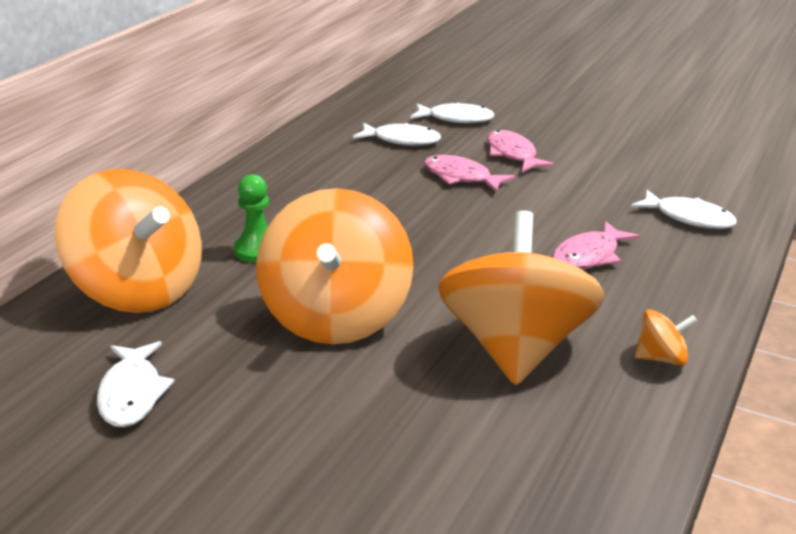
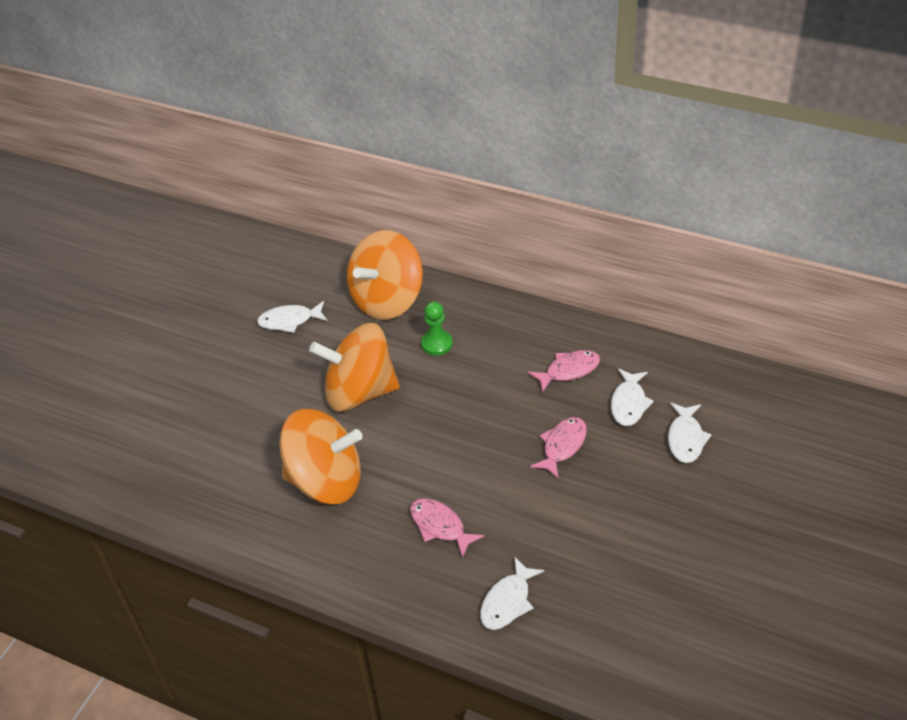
camera: 90 degrees right, 15 degrees up
(513, 154) = (614, 481): pink fish -> pink fish (569, 370)
(661, 358) = (312, 557): orange spinning top -> none

